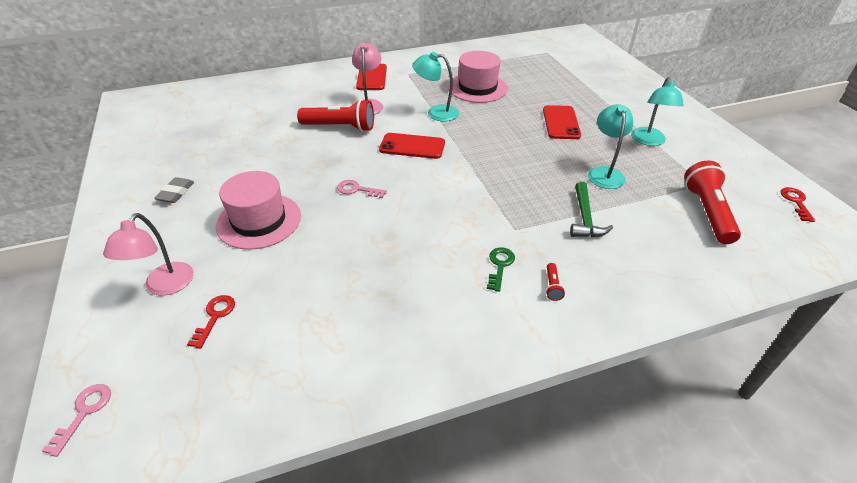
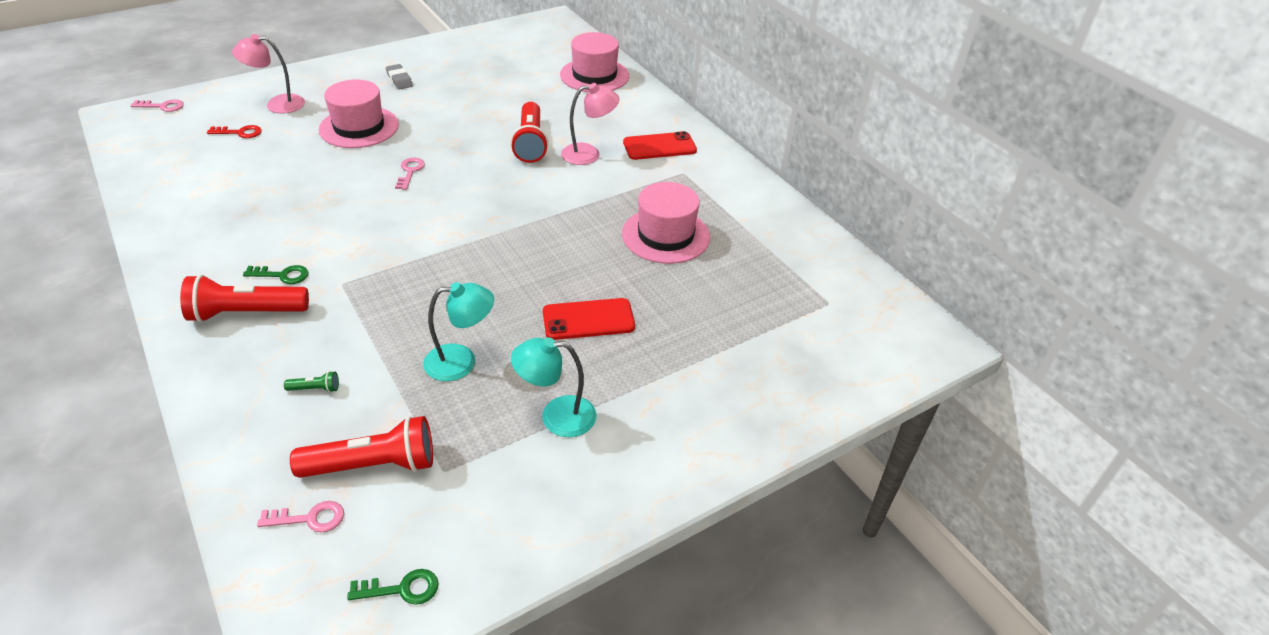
camera: 75 degrees right, 0 degrees up
(176, 193) = (399, 80): grey eraser -> grey eraser turned 60 degrees clockwise
(250, 90) = (594, 75): none -> pink hat
(412, 146) = (499, 196): red phone -> none
(436, 113) = (583, 206): turquoise lamp -> none
(552, 286) = (246, 313): red flashlight -> red flashlight, size x2.41
(585, 218) = (361, 340): green hammer -> none
(641, 241) = (315, 389): none -> green flashlight
(761, 240) = (310, 518): none -> pink key
(796, 202) = (402, 589): red key -> green key

